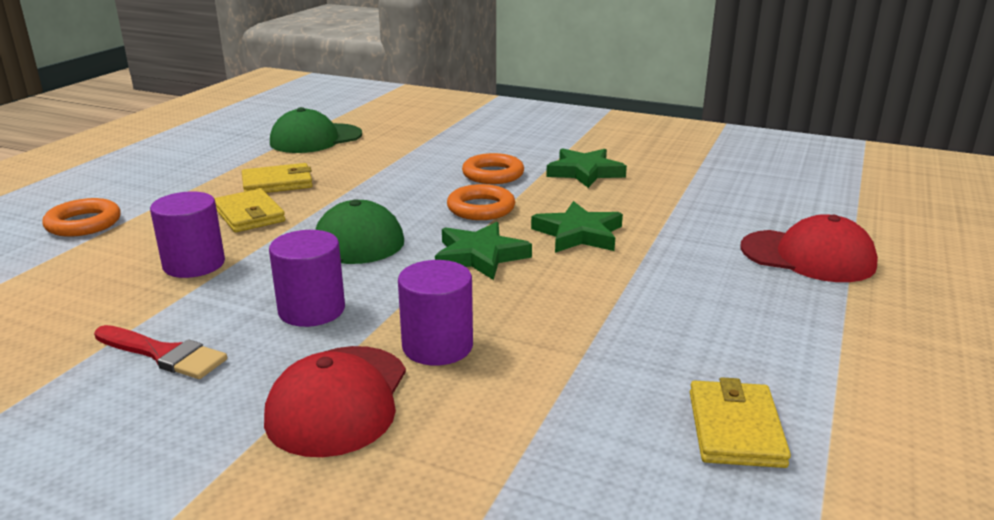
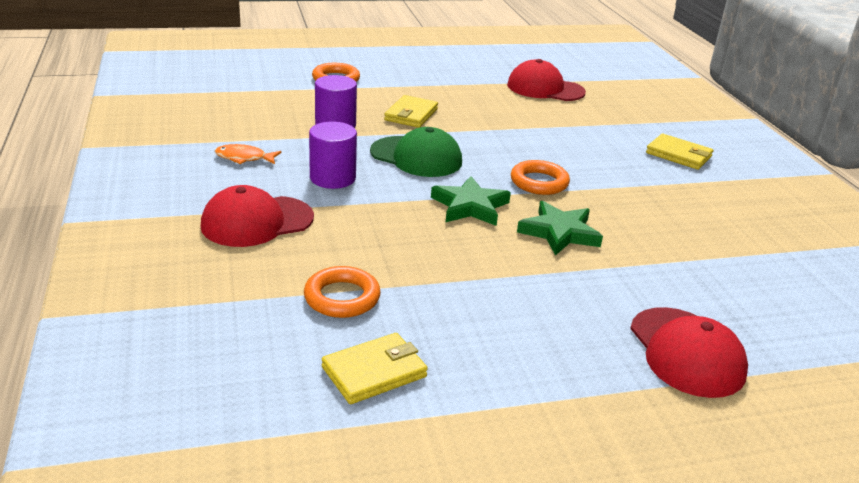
camera: 50 degrees right, 5 degrees up
(164, 354) = (244, 158): red brush -> orange fish
(277, 183) = (463, 105): yellow wallet -> yellow wallet (678, 155)
(315, 139) = (545, 88): green cap -> red cap
(437, 346) = (343, 231): purple cylinder -> none
(493, 174) = (601, 167): orange ring -> orange ring (342, 297)
(585, 172) = (672, 202): green star -> none

